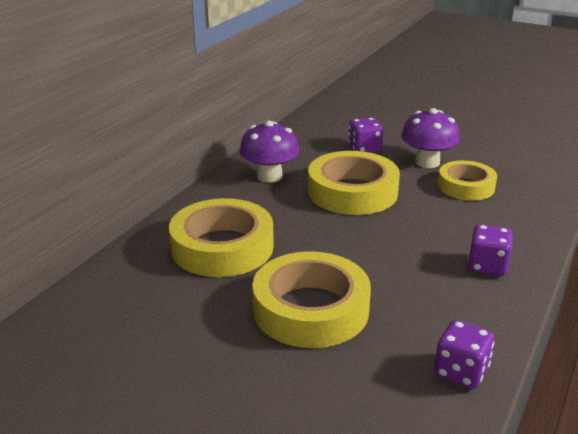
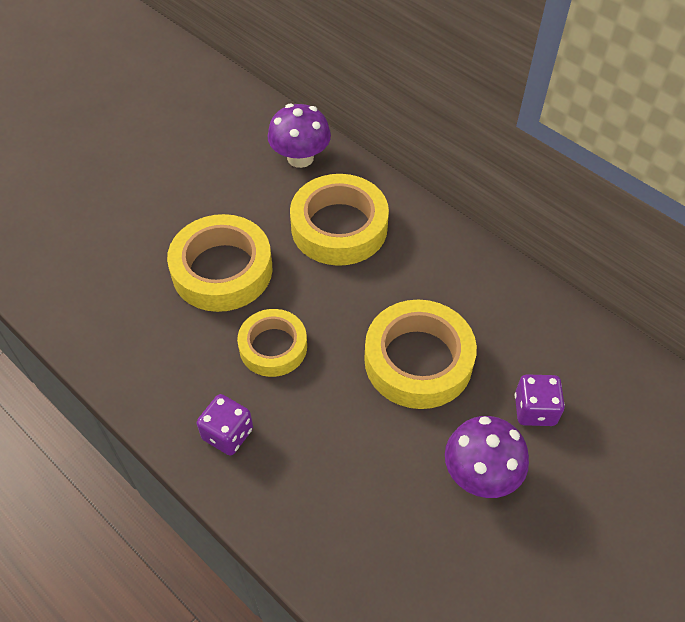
camera: 105 degrees right, 25 degrees up
(269, 176) = (475, 290): purple mushroom -> purple mushroom (300, 158)
(461, 372) = (102, 347): purple dice -> none
(466, 186) = (401, 493): yellow tape -> yellow tape (273, 347)

